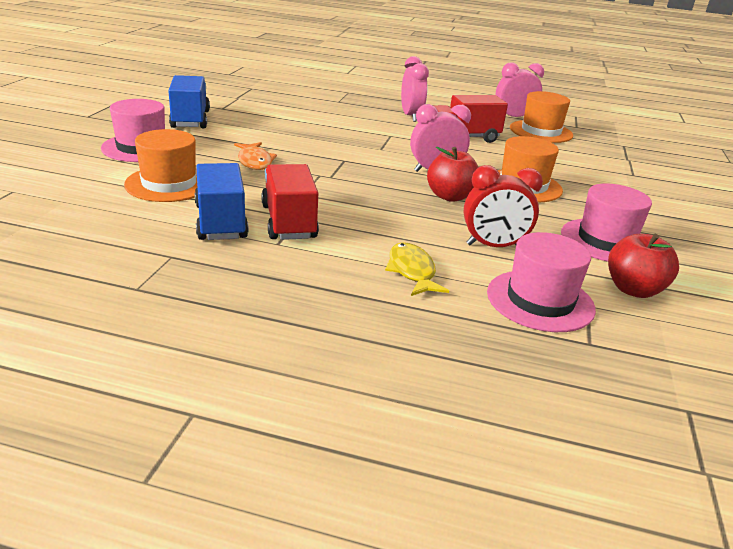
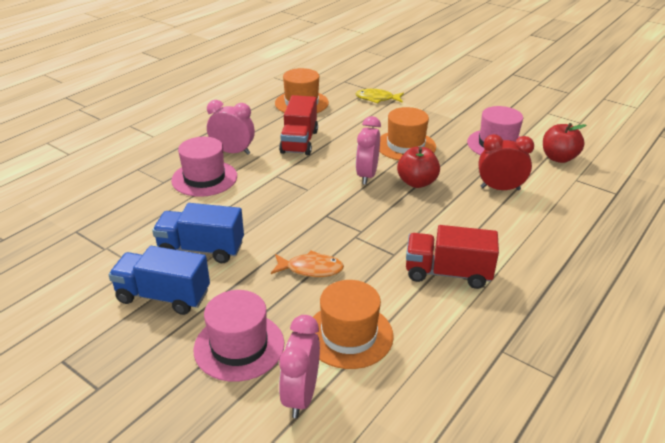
camera: 65 degrees left, 5 degrees up
(221, 222) = (441, 312): blue truck -> blue truck (201, 249)
(412, 271) = (533, 232): yellow fish -> yellow fish (377, 99)
(493, 246) = (500, 188): red clock -> red clock turned 105 degrees counterclockwise
(513, 117) = (263, 104): pink clock -> pink clock (301, 396)
(540, 300) = (571, 194): pink hat -> pink hat (204, 178)

